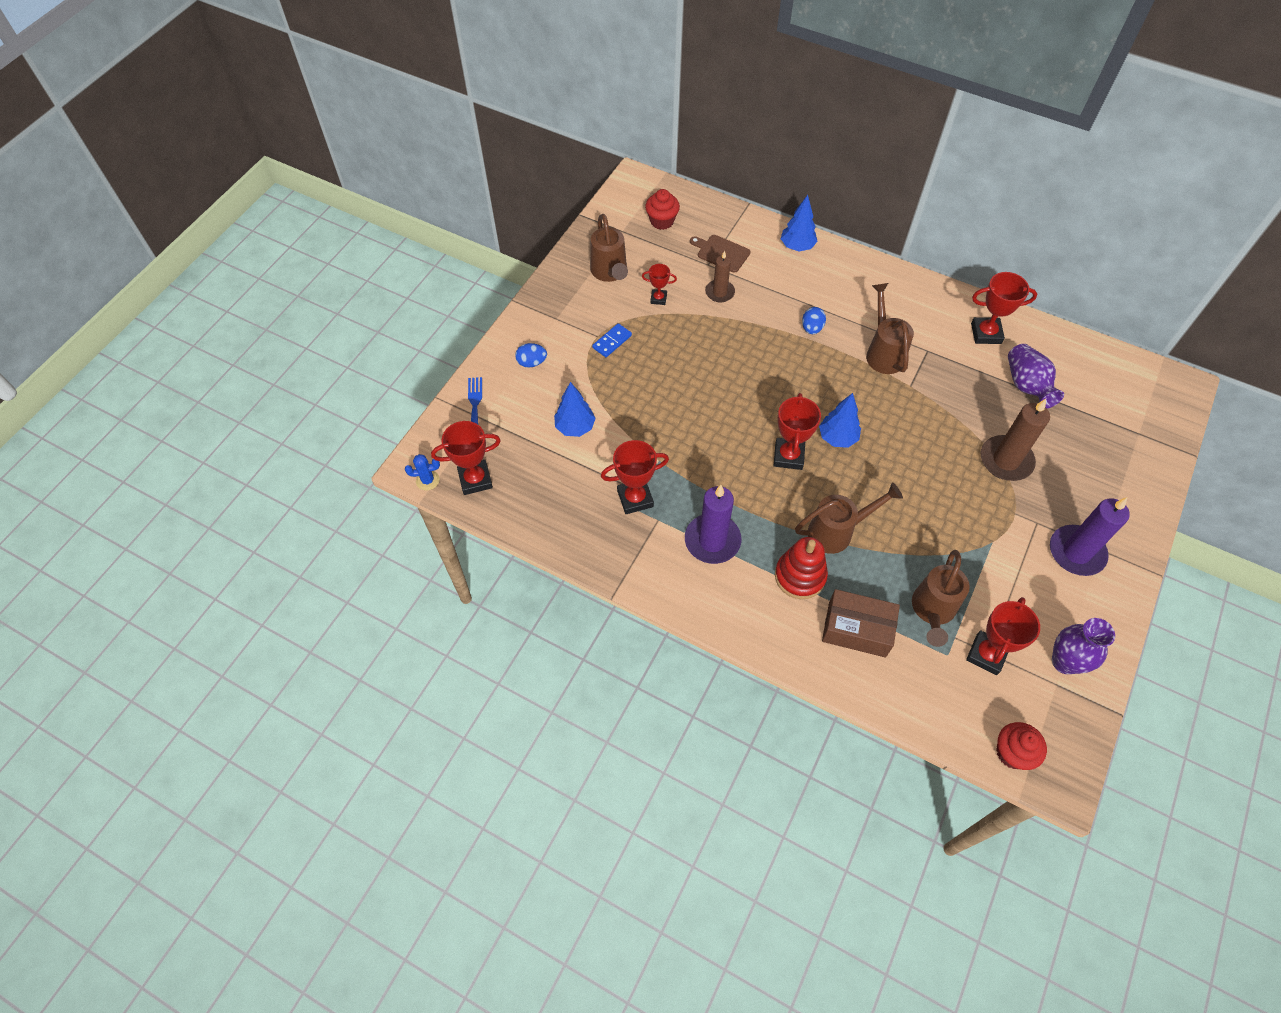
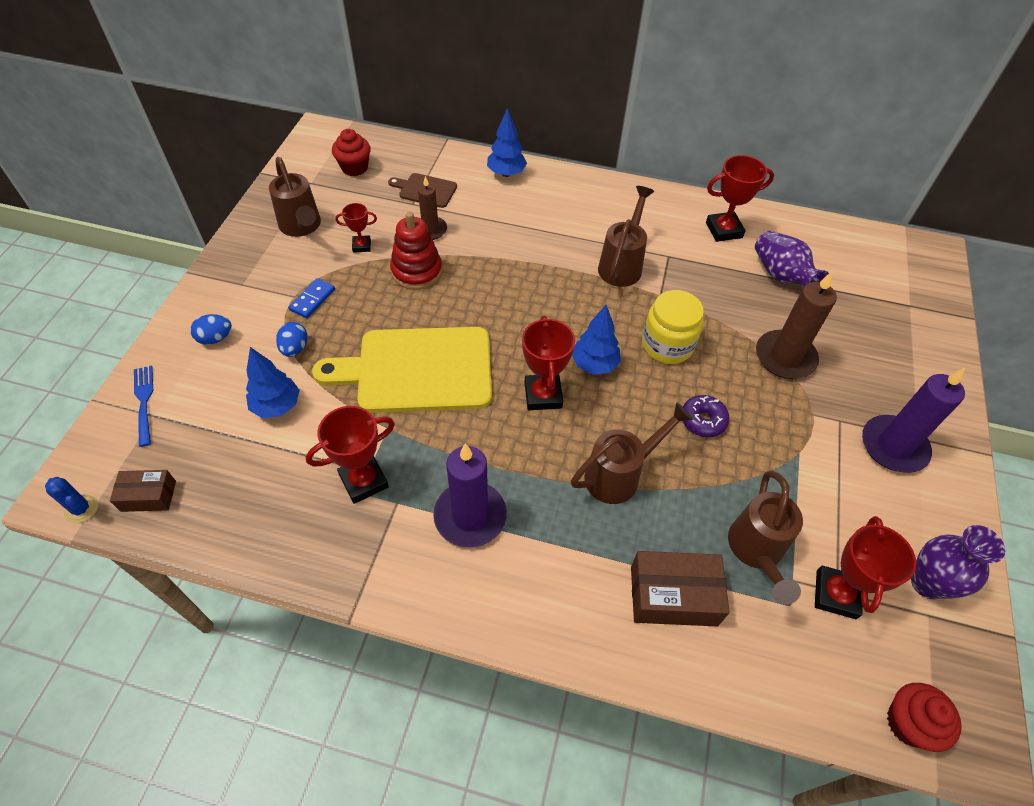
camera: 15 degrees left, 5 degrees down
(427, 480) = (81, 509): blue cactus -> blue cactus turned 60 degrees clockwise
(475, 480) = (148, 496): red trophy -> brown box
(689, 417) = (417, 370): none -> yellow cutting board
(800, 576) = (587, 540): red stacking toy -> red stacking toy (417, 271)
(811, 328) = (539, 252): blue egg -> blue egg (295, 348)
(883, 352) = (622, 264): brown watering can -> brown watering can turned 45 degrees clockwise
(904, 432) = (667, 345): none -> yellow jar
(917, 501) = (703, 420): none -> purple donut

